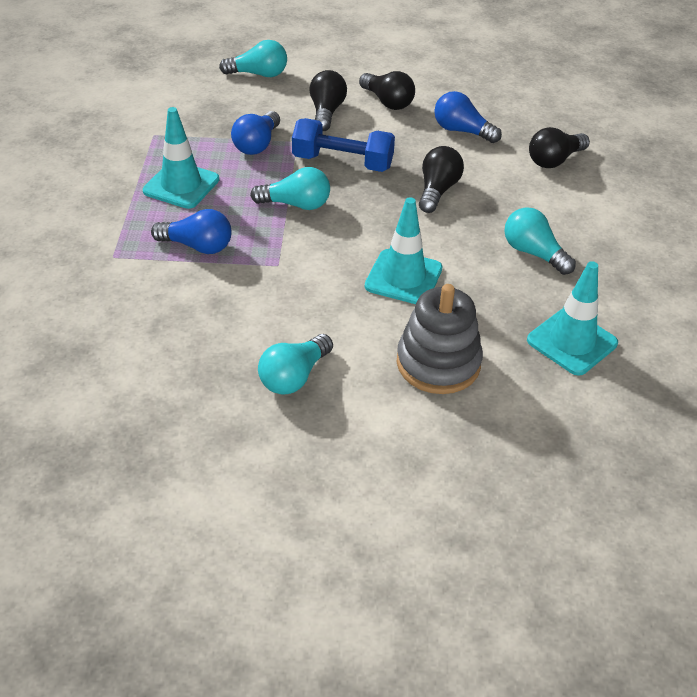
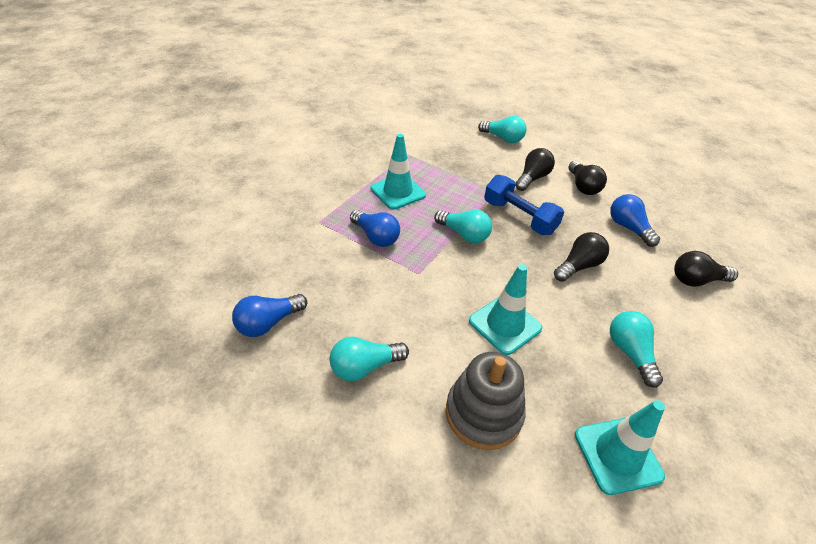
camera: 30 degrees right, 0 degrees up
(257, 144) = (468, 183): blue light bulb -> blue light bulb (269, 323)

